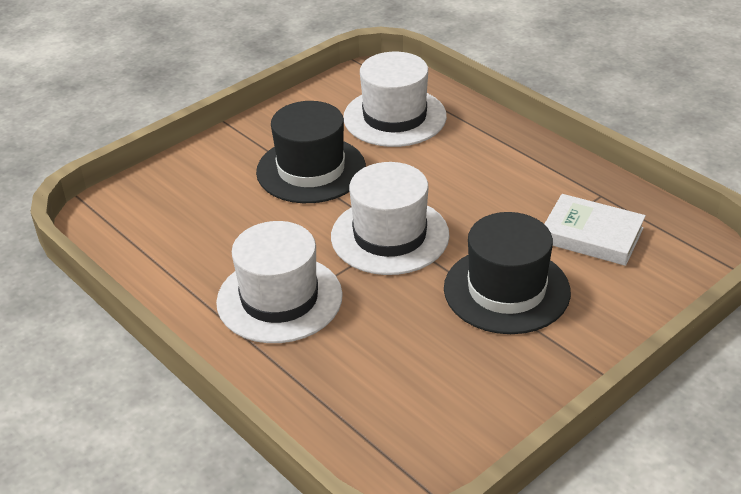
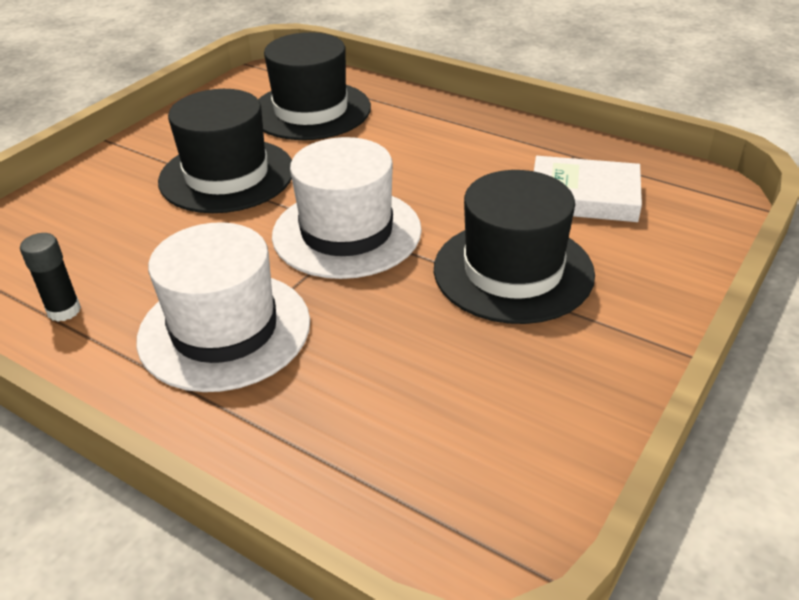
camera: 15 degrees left, 0 degrees up
(171, 264) = (64, 310): none -> black glue stick
(394, 117) = (311, 110): white hat -> black hat

